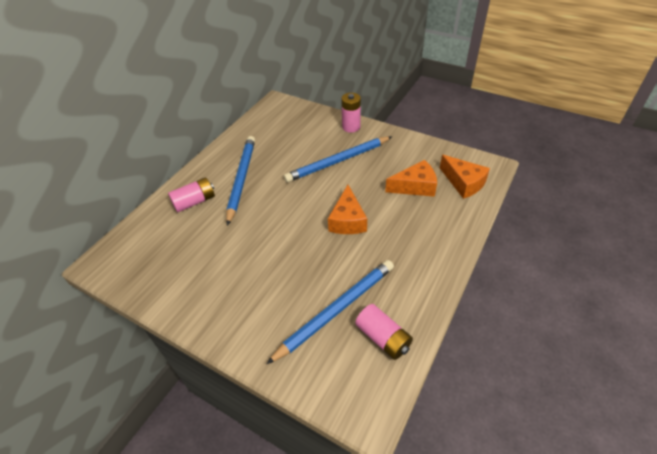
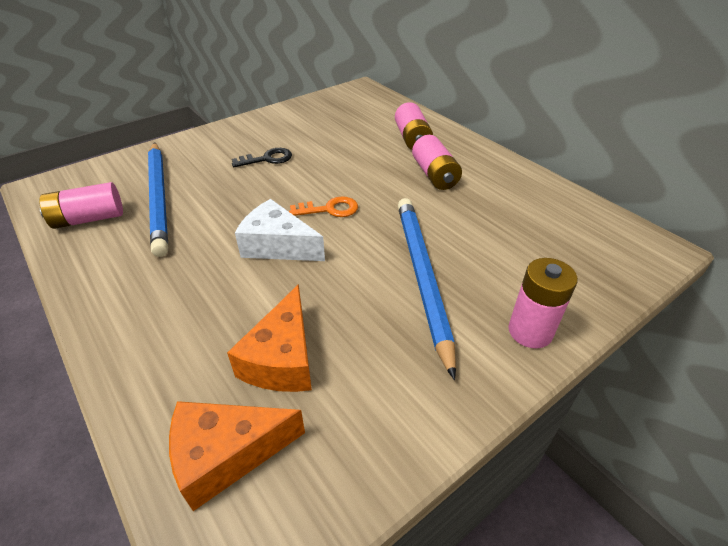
camera: 110 degrees right, 5 degrees down
(241, 179) = (434, 175): blue pencil -> pink battery
(254, 272) = (267, 159): none -> black key
(301, 212) = (330, 209): none -> orange key
(347, 220) = (277, 245): orange cheese -> white cheese

